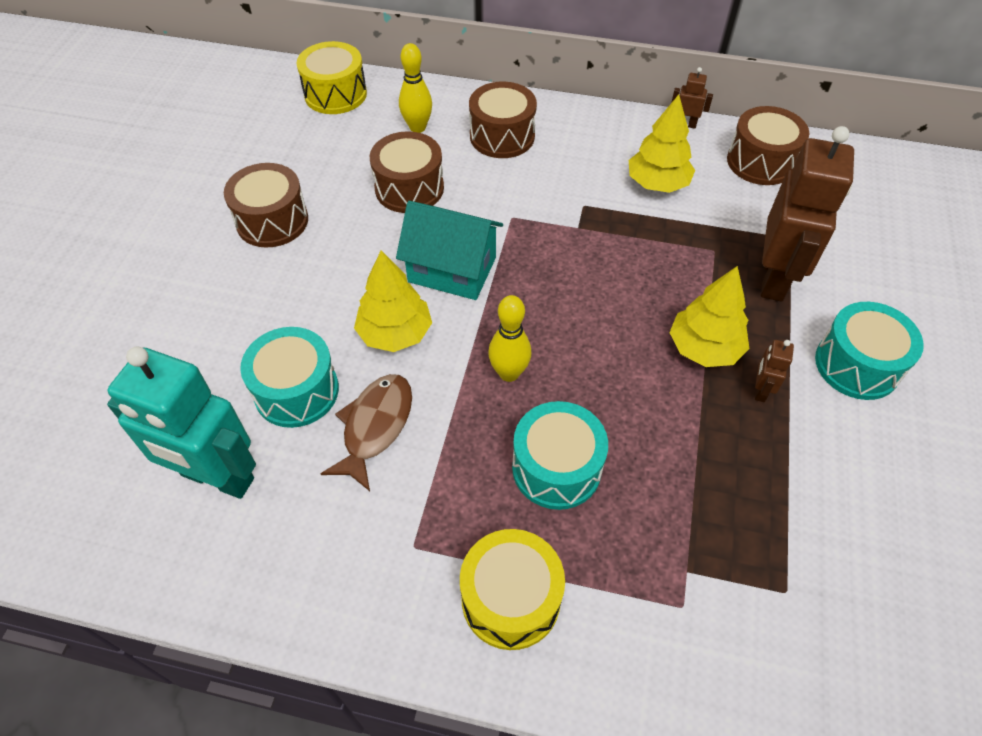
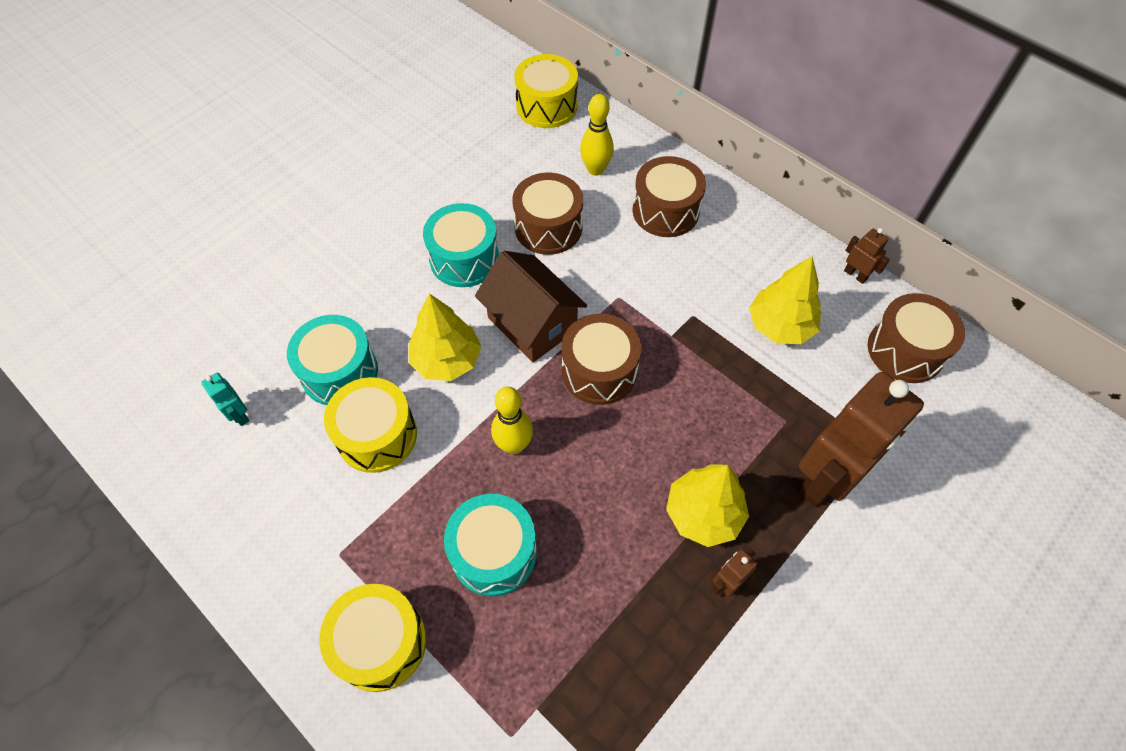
camera: 30 degrees right, 5 degrees up
(217, 478) = (239, 415): turquoise robot -> turquoise robot, size x0.41
(272, 221) = (418, 208): brown drum -> brown drum (599, 371)
(375, 427) = (377, 435): brown fish -> yellow drum
(452, 270) = (532, 323): turquoise house -> brown house
(857, 365) = (842, 611): turquoise drum -> turquoise drum (464, 259)

